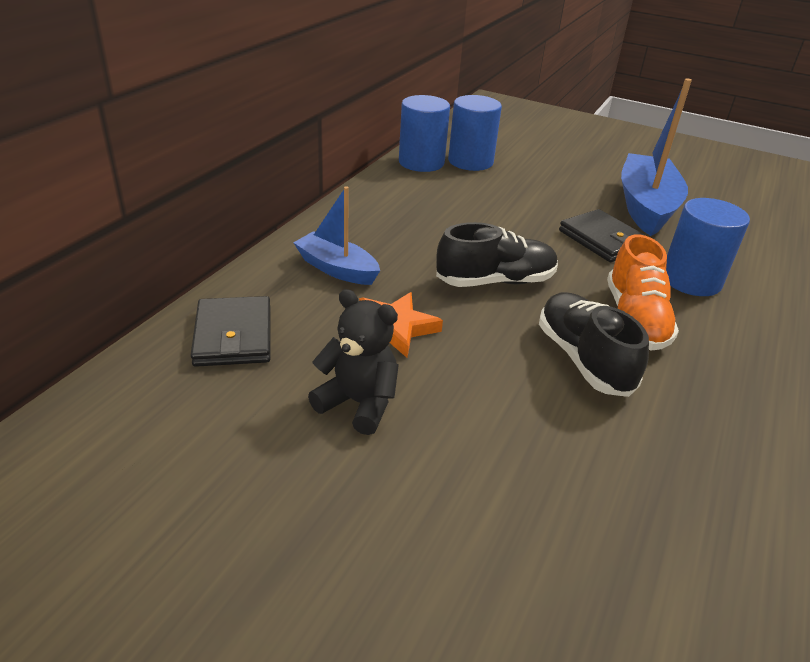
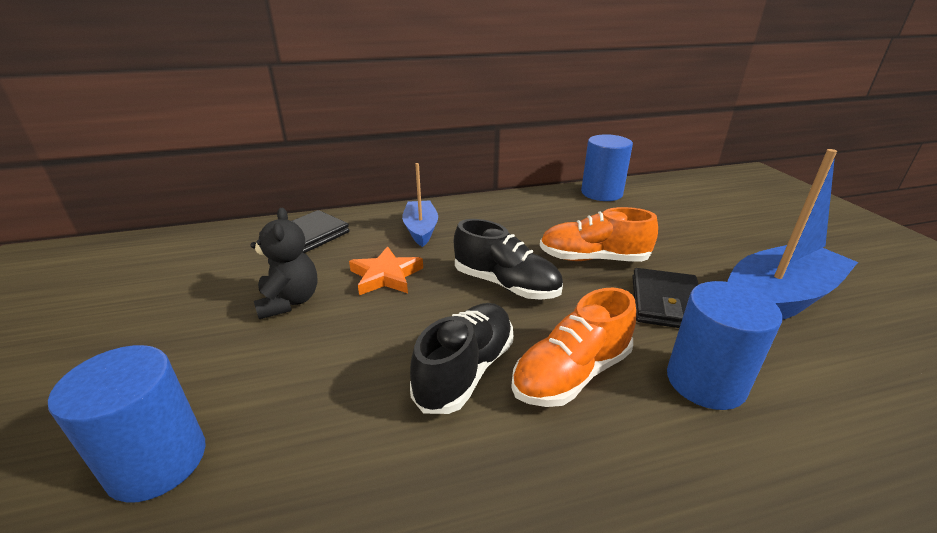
camera: 50 degrees right, 5 degrees down
(470, 161) = (646, 205): blue cylinder -> blue cylinder (157, 461)
(513, 228) = (593, 259): none -> orange shoe

